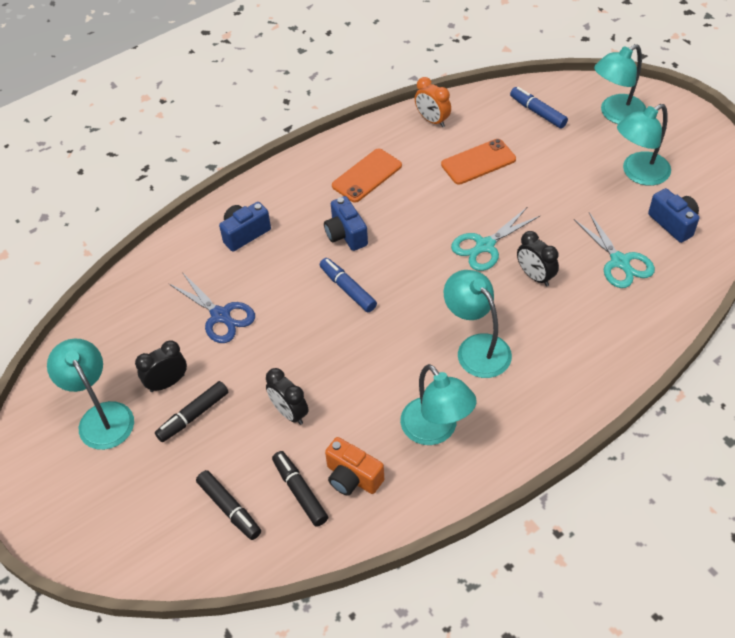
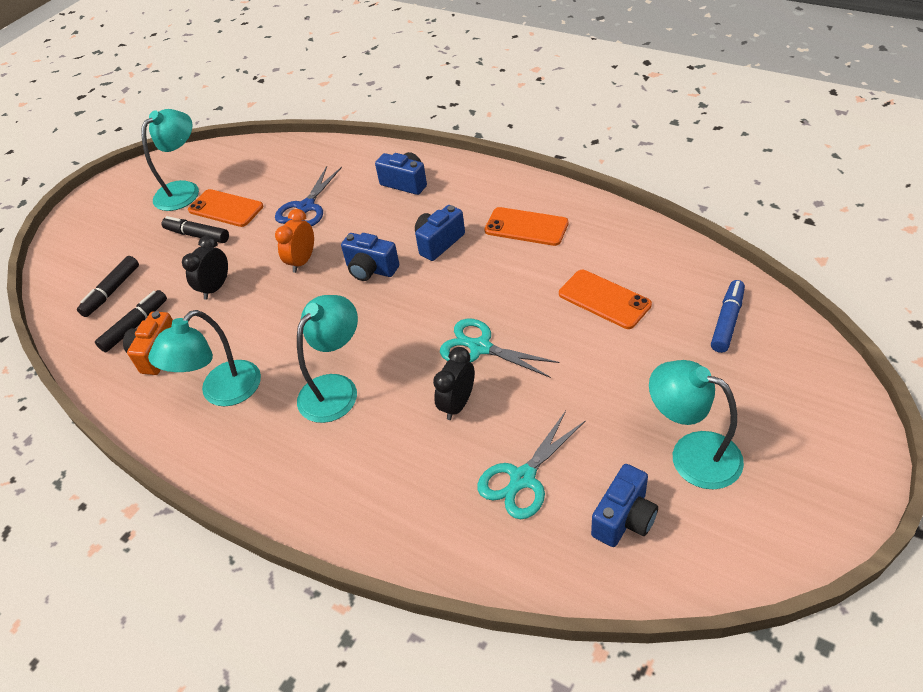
camera: 70 degrees right, 5 degrees down
(167, 383) = (225, 208): black clock -> orange phone
(347, 289) = (371, 270): blue marker -> blue camera
(432, 120) = (642, 242): orange clock -> orange clock (302, 261)
(615, 114) = (787, 397): turquoise lamp -> none

